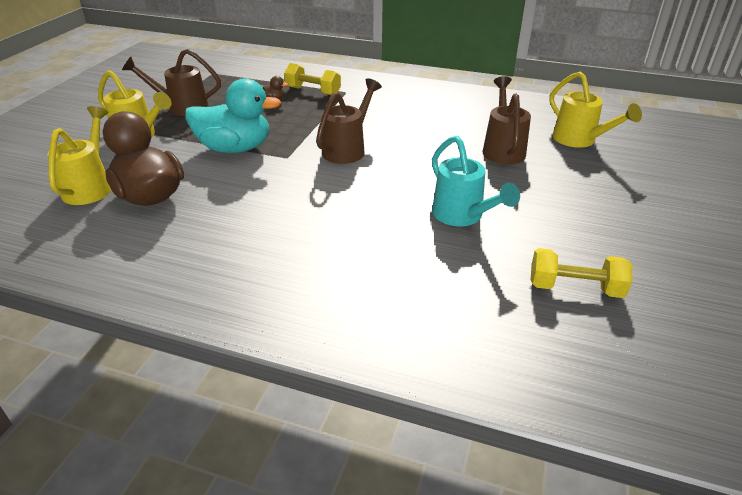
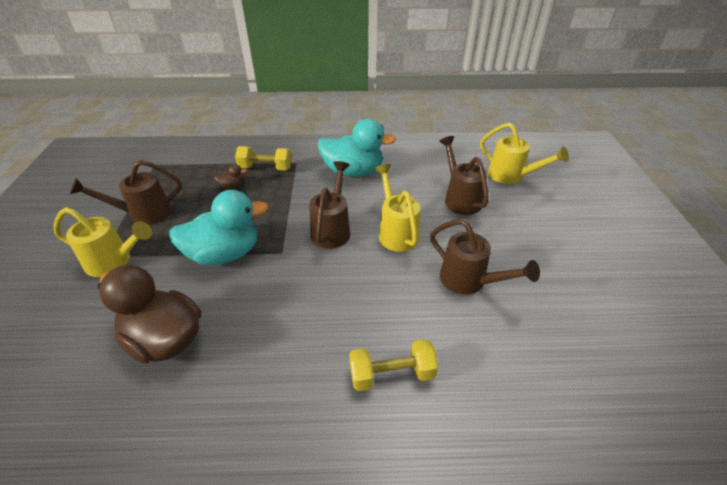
camera: 20 degrees left, 5 degrees up
(90, 186) = (90, 345): yellow watering can -> yellow watering can (396, 232)
(400, 108) = (353, 172): none -> turquoise duck
(462, 216) = (469, 281): turquoise watering can -> brown watering can
(575, 288) = (595, 334): yellow dumbbell -> yellow dumbbell (392, 374)

